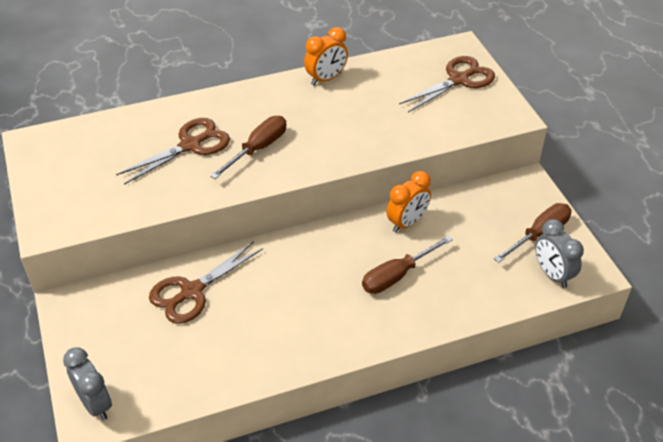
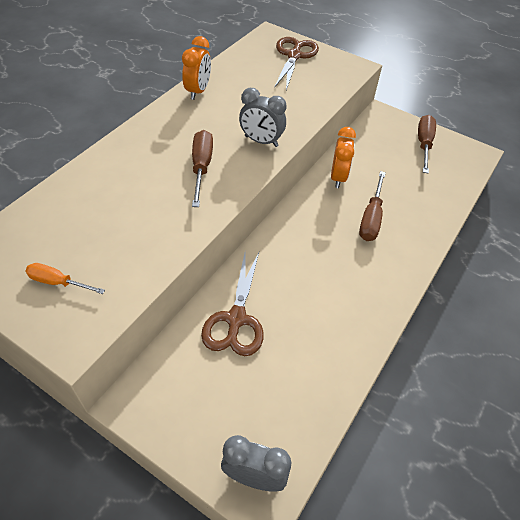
camera: 40 degrees left, 5 degrees up
(73, 185) = (58, 282): none -> orange screwdriver
(191, 145) = (139, 190): brown scissors -> none
(552, 274) = (458, 166): grey clock -> grey clock (261, 141)

